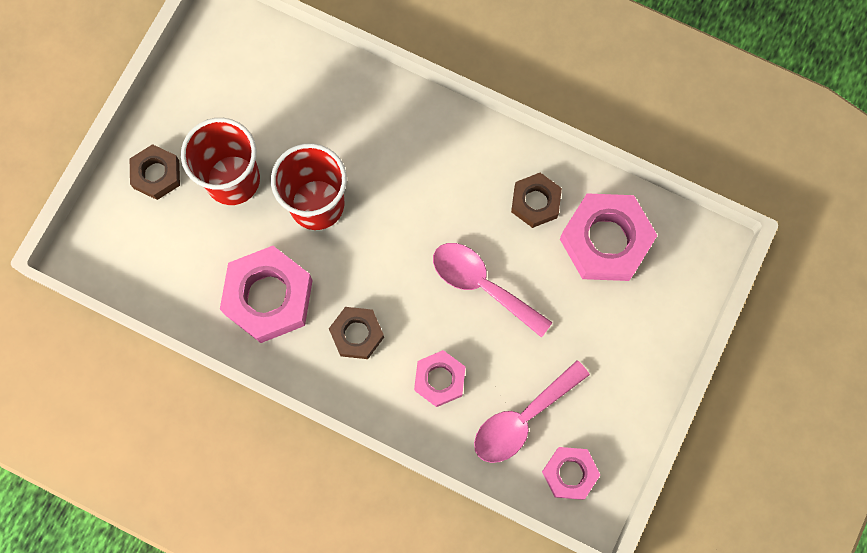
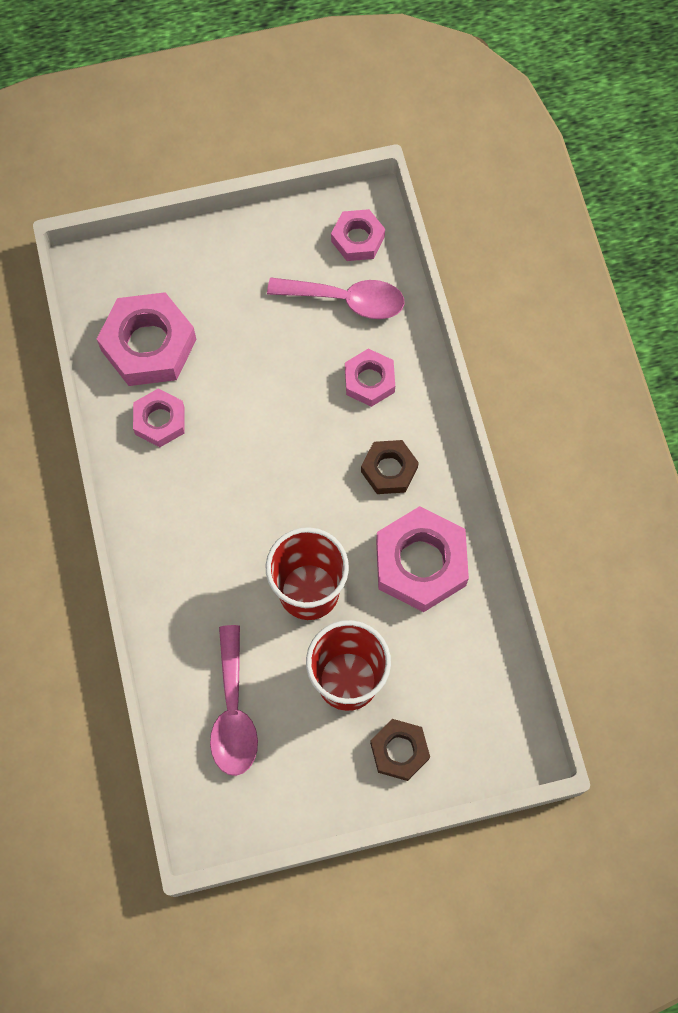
camera: 130 degrees left, 5 degrees down
(482, 285) = (266, 408): pink spoon -> pink spoon (233, 712)
(535, 202) = (160, 421): brown nut -> pink nut

